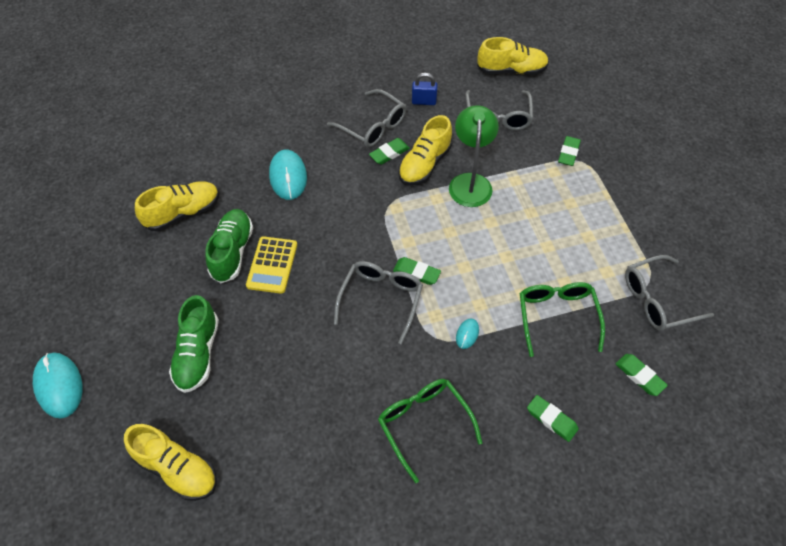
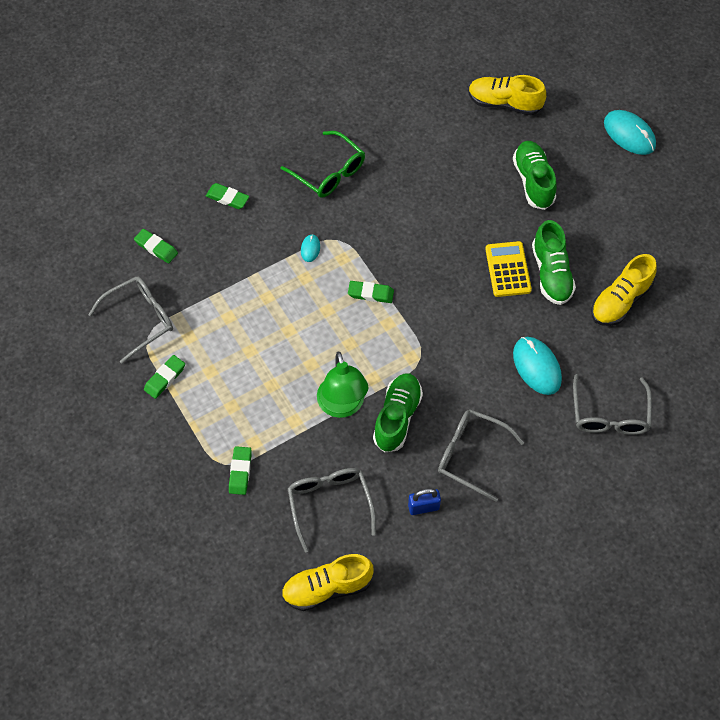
camera: 165 degrees right, 5 degrees up
(381, 299) = (395, 261): grey glasses -> grey glasses (609, 415)
(389, 153) = (440, 422): green eraser -> green eraser (165, 378)
(425, 164) = (397, 417): yellow shoe -> green shoe
(557, 316) = (232, 282): green glasses -> none

